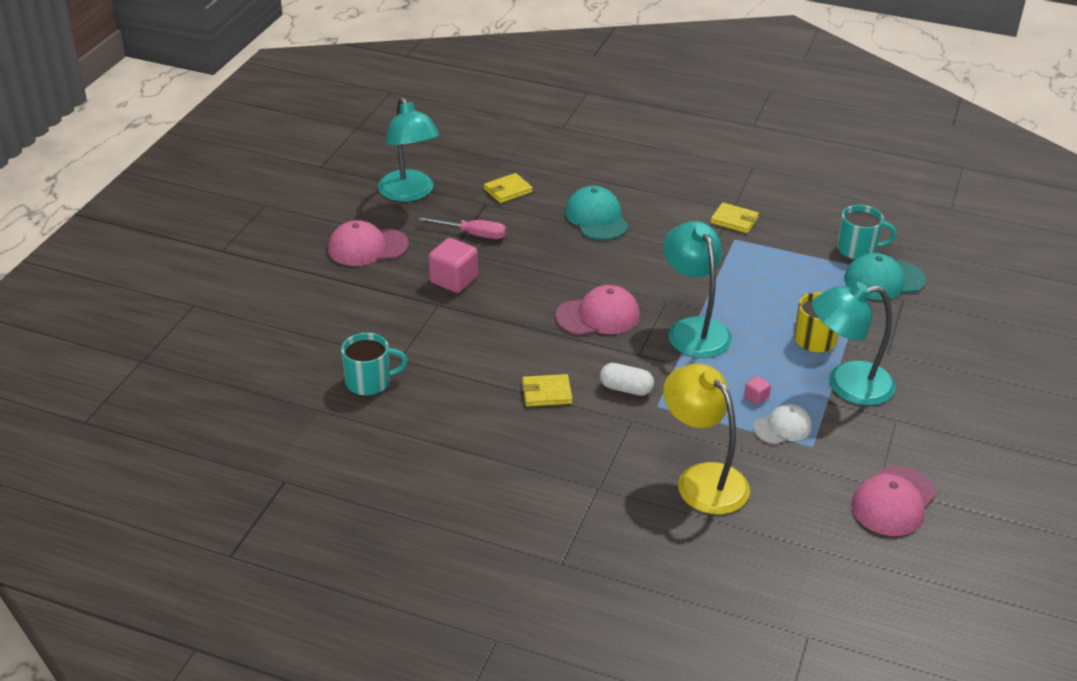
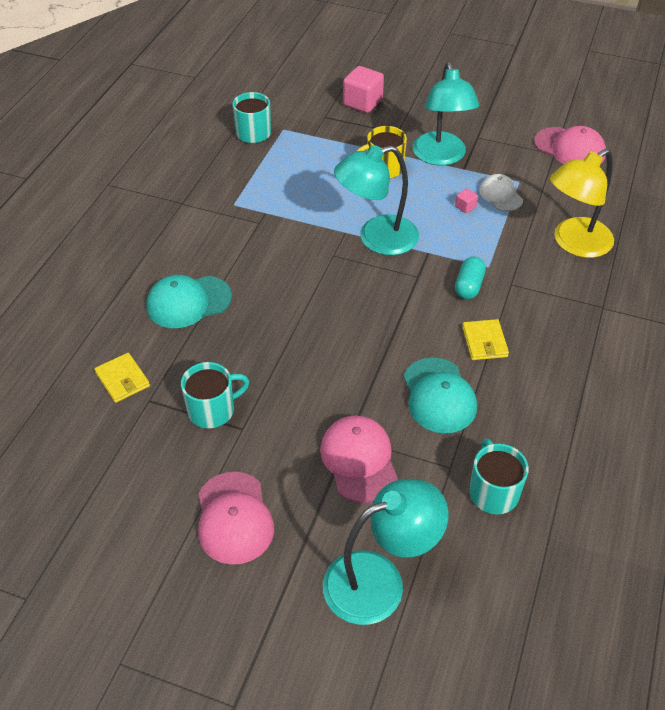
camera: 90 degrees left, 10 degrees up
(409, 193) = (114, 480): turquoise lamp -> turquoise lamp (379, 580)
(453, 280) = (303, 424): pink cube -> pink cube (362, 103)
(473, 234) = (213, 410): pink screwdriver -> turquoise mug
(598, 316) = (361, 303): pink cap -> pink cap (359, 460)
(626, 389) = (468, 286): white capsule -> turquoise capsule
(734, 220) = (202, 202): yellow wallet -> none
(884, 280) = (299, 123): turquoise cap -> turquoise cap (439, 396)

